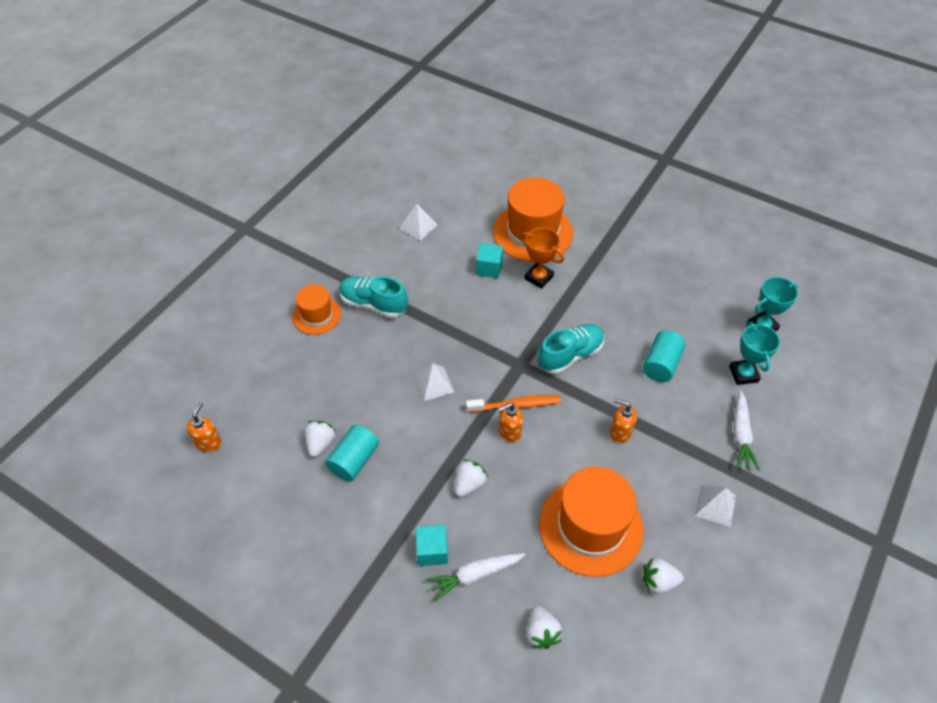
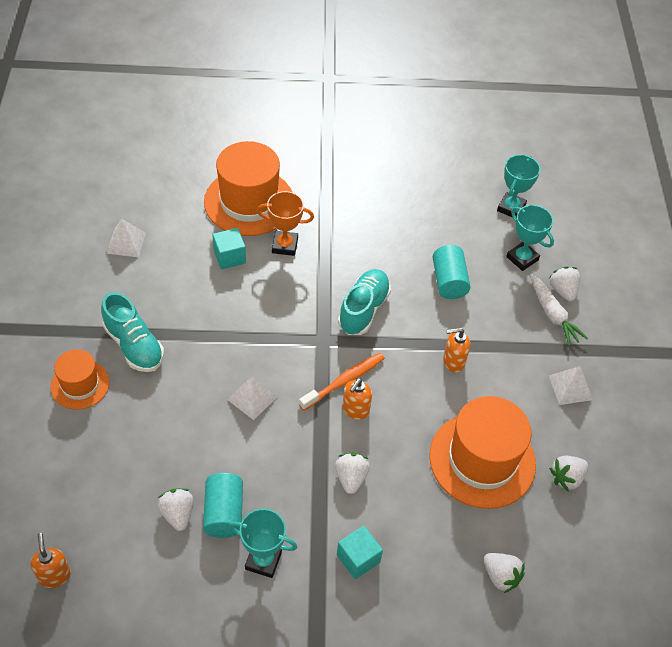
camera: 35 degrees left, 0 degrees up
(358, 512) = (263, 560): none -> turquoise trophy
(373, 304) = (134, 345): turquoise shoe -> turquoise shoe turned 120 degrees counterclockwise
(475, 575) = (411, 559): white carrot -> none
(765, 418) = (562, 291): none -> white strawberry

